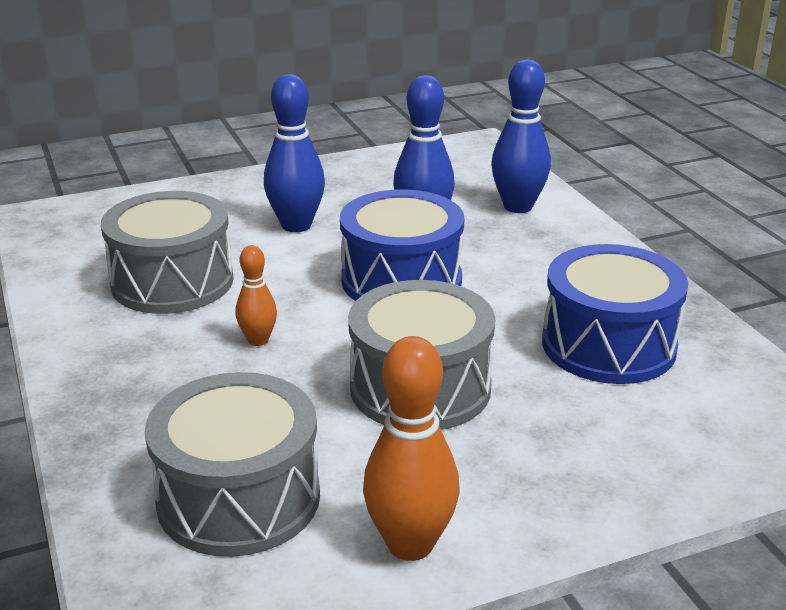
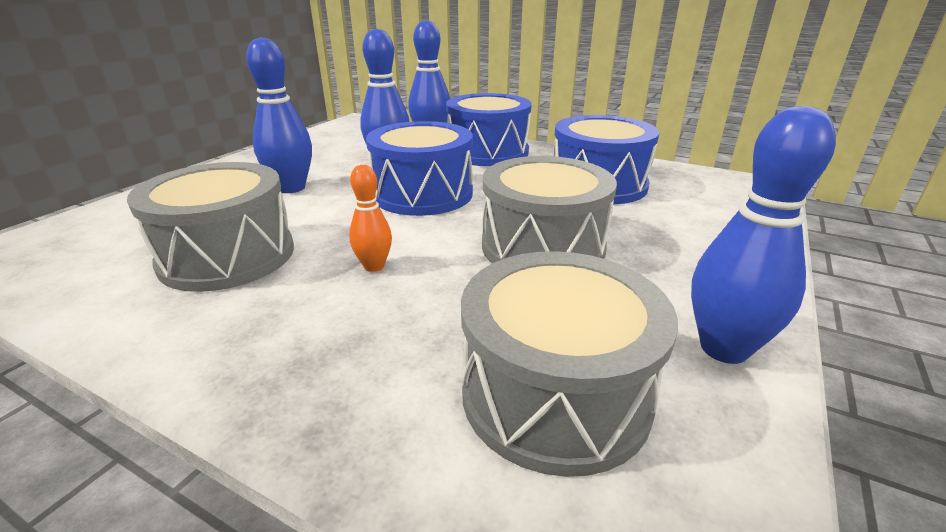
camera: 40 degrees left, 0 degrees up
(410, 544) = (724, 348): orange bowling pin -> blue bowling pin
(557, 248) = (487, 152): none -> blue drum

